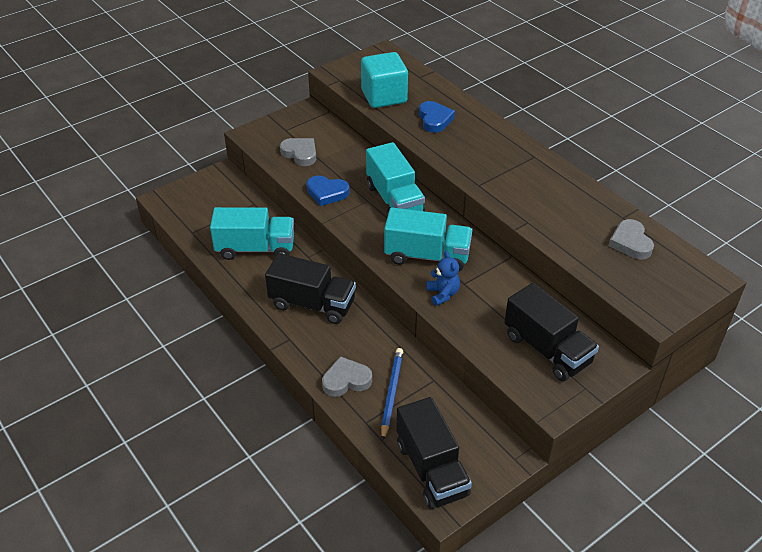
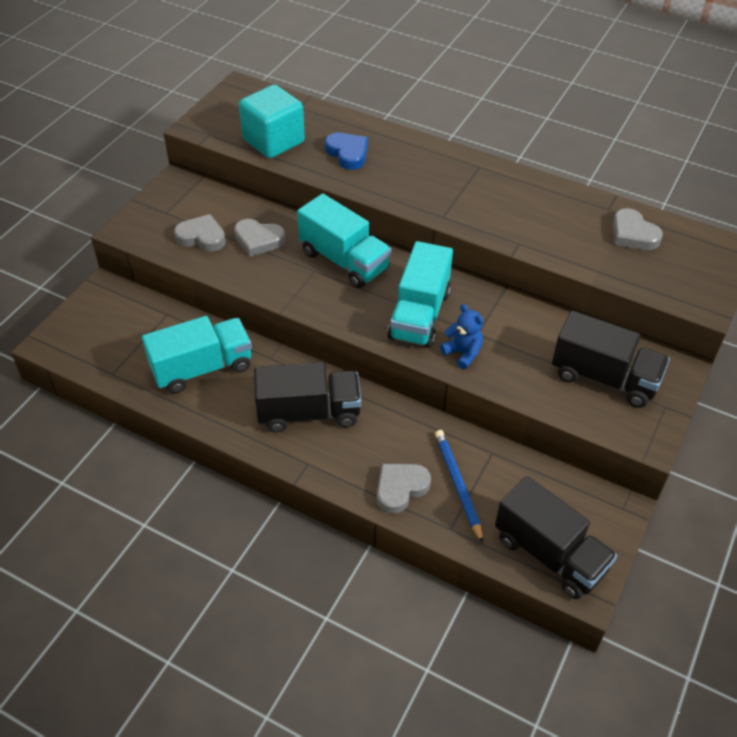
camera: 25 degrees left, 5 degrees up
(327, 193) = (262, 275): blue heart -> none
(340, 167) = (258, 240): none -> grey heart
(427, 256) = (419, 315): turquoise truck -> turquoise truck turned 120 degrees clockwise

